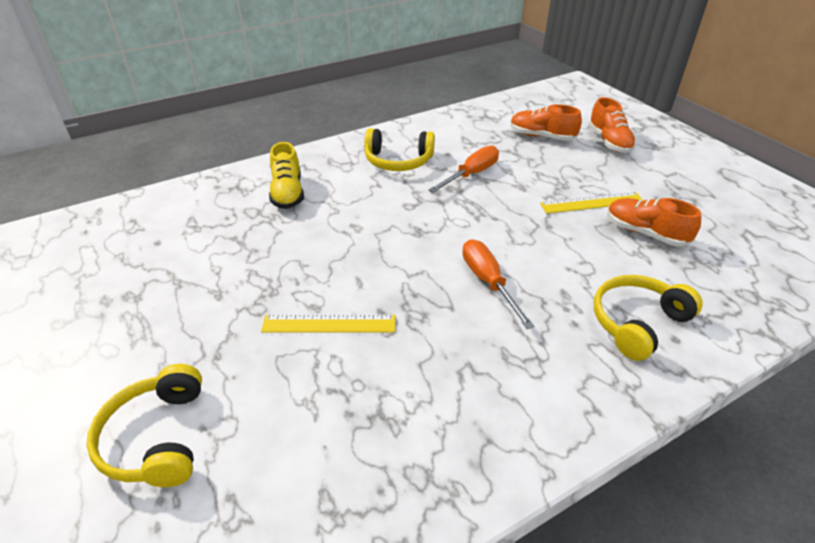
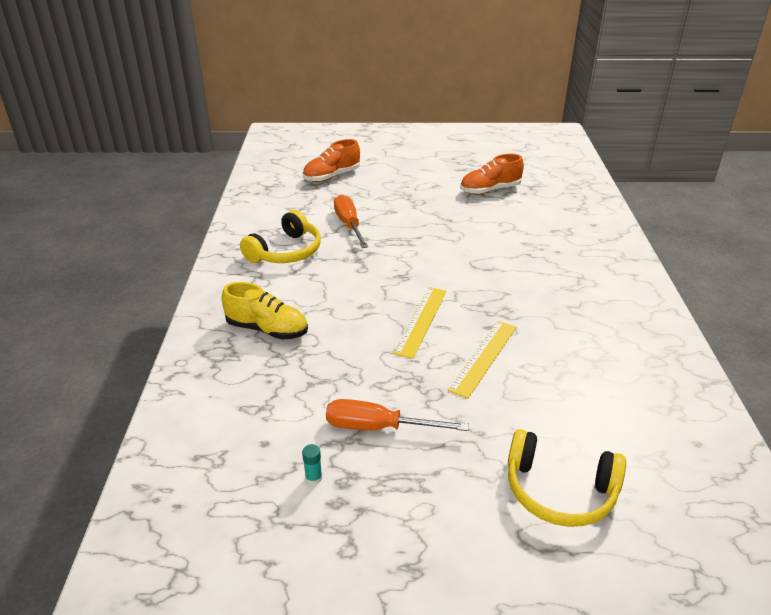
camera: 60 degrees left, 5 degrees down
(128, 279) = (313, 478): none -> turquoise glue stick
(488, 282) = (491, 268): orange screwdriver -> orange screwdriver (378, 427)
(592, 203) = (439, 193): yellow ruler -> yellow ruler (421, 321)
(609, 142) = (372, 156): orange shoe -> none
(637, 323) = (571, 230): yellow headphones -> none

